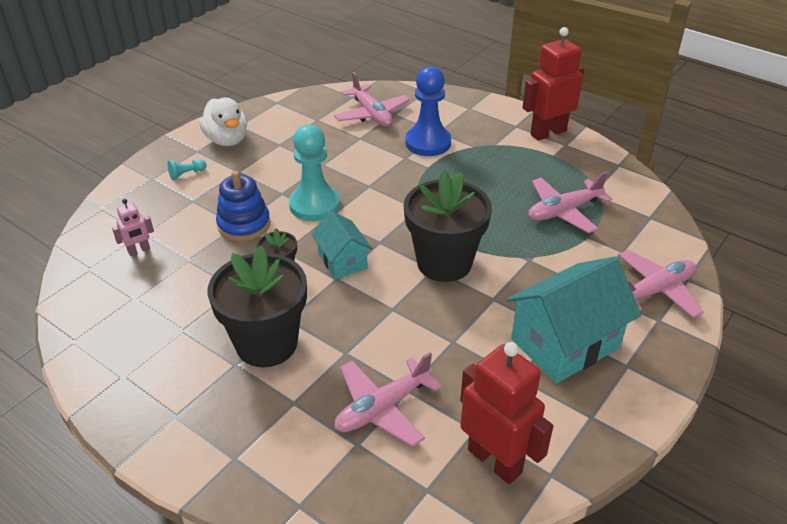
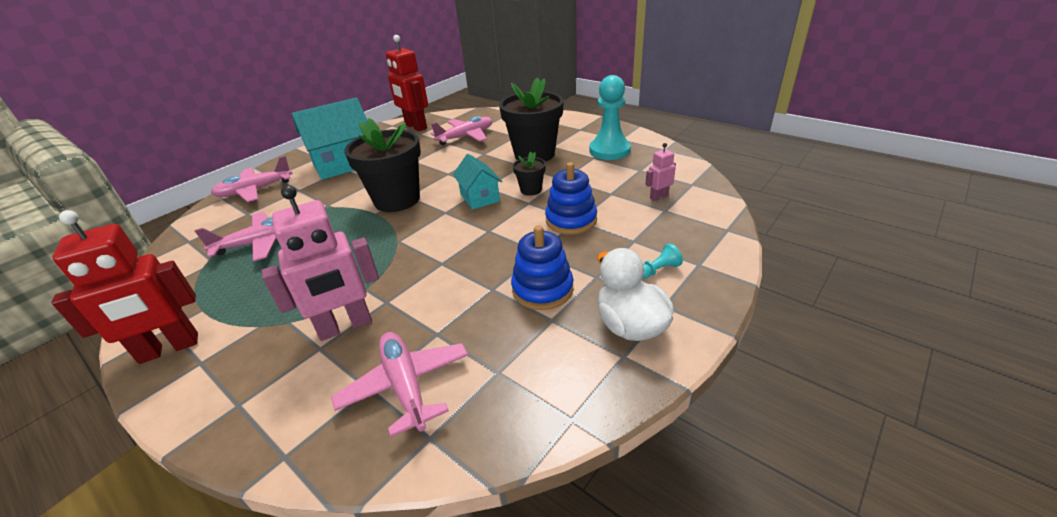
camera: 175 degrees left, 5 degrees down
(283, 163) = (542, 289): none -> blue stacking toy
(314, 205) = (502, 240): turquoise pawn -> turquoise pawn (609, 150)
(428, 143) = (345, 326): blue pawn -> pink robot

